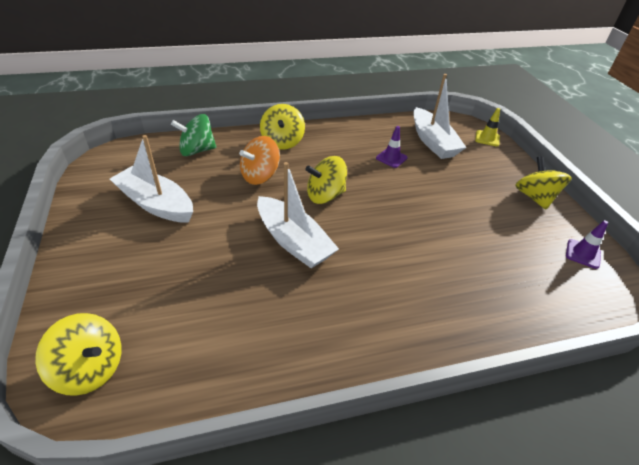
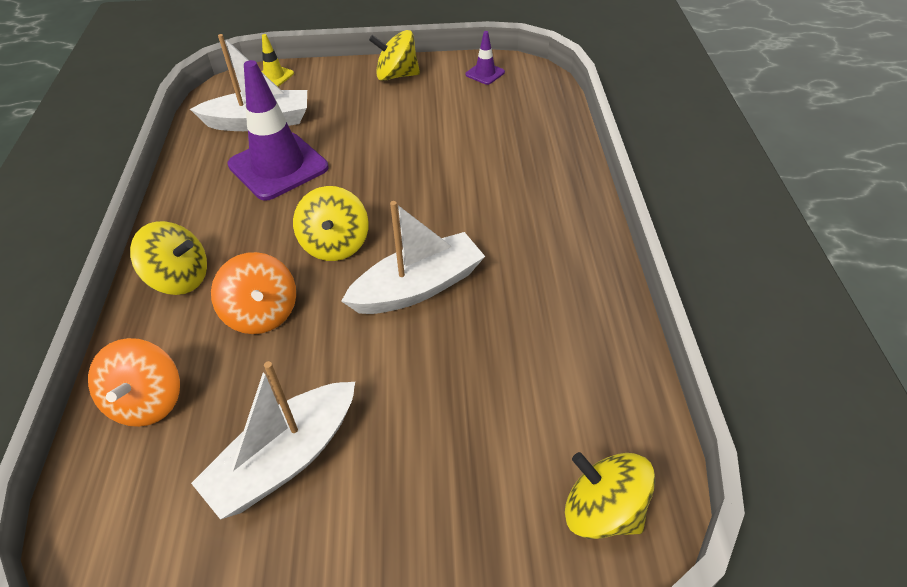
camera: 75 degrees left, 5 degrees up
(91, 368) = (602, 511): yellow spinning top -> yellow spinning top turned 90 degrees counterclockwise
(197, 150) = (147, 401): green spinning top -> orange spinning top
(391, 158) = (278, 166): purple traffic cone -> purple traffic cone, size x2.21

